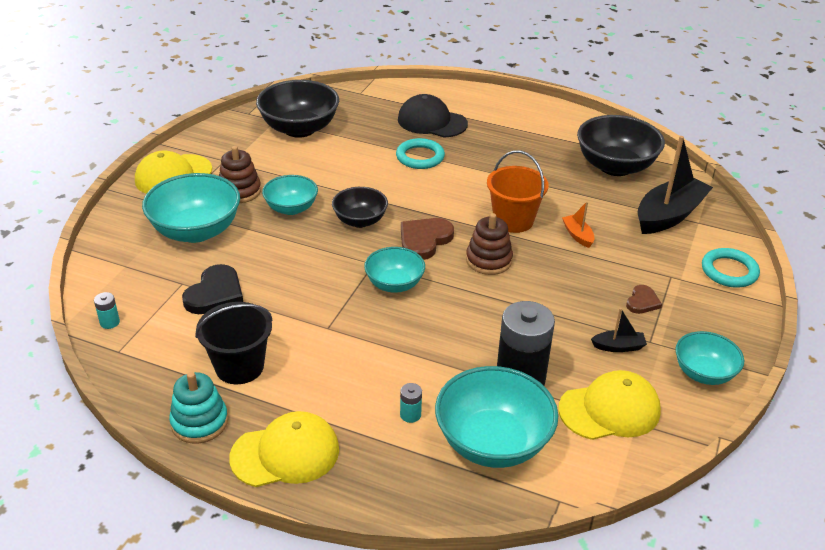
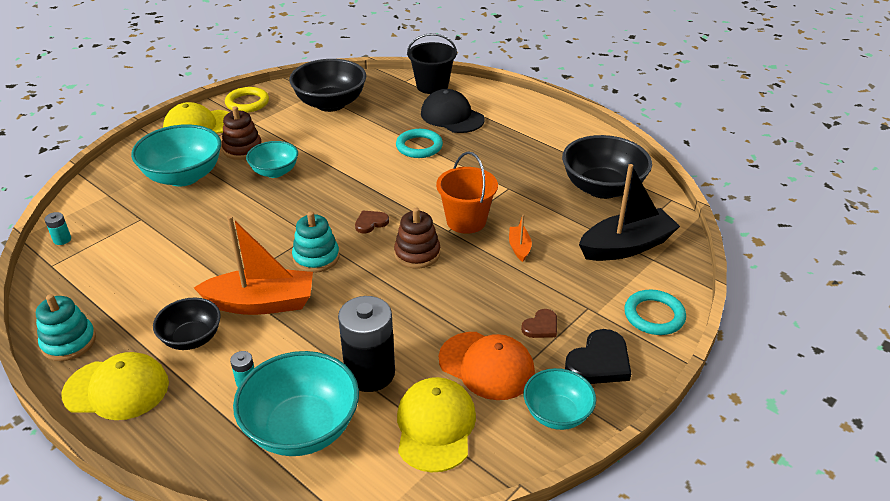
camera: 20 degrees right, 0 degrees up
(209, 142) = (247, 103): none -> yellow ring
(215, 293) = (160, 233): black heart -> black heart (599, 362)
(239, 367) = (134, 301): black bucket -> black bucket (432, 86)
(360, 221) = (326, 194): black bowl -> black bowl (192, 338)
(371, 339) = (261, 303): none -> orange boat
(394, 284) = (316, 257): turquoise bowl -> turquoise stacking toy
(424, 240) = (371, 223): brown heart -> brown heart, size x0.58
(609, 410) = (435, 426): yellow cap -> yellow cap turned 90 degrees counterclockwise
(618, 347) = (486, 365): black boat -> orange cap

